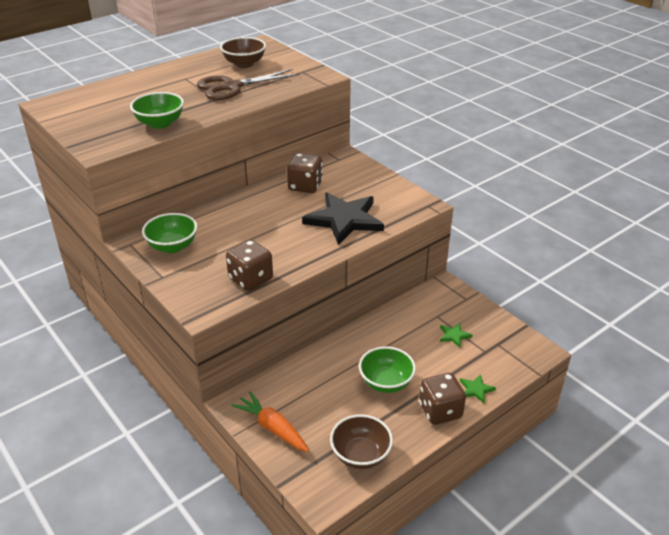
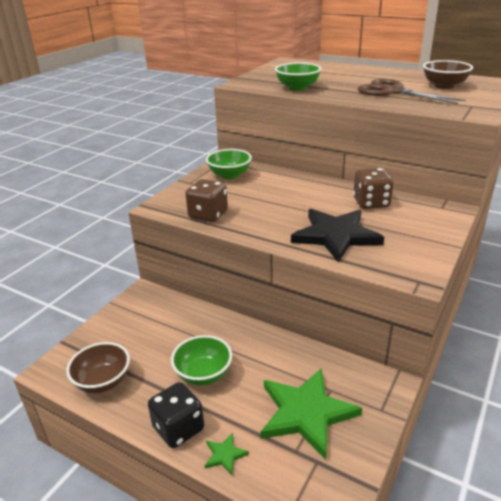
camera: 70 degrees right, 5 degrees down
(273, 428) = (122, 319): orange carrot -> none
(440, 411) = (178, 428): brown dice -> black dice
(454, 335) = (306, 413): green star -> green star, size x2.44

